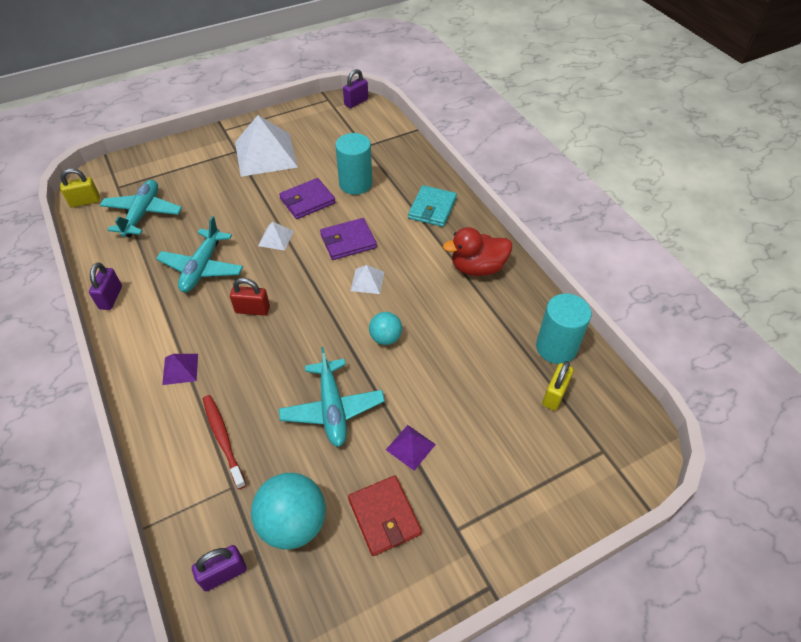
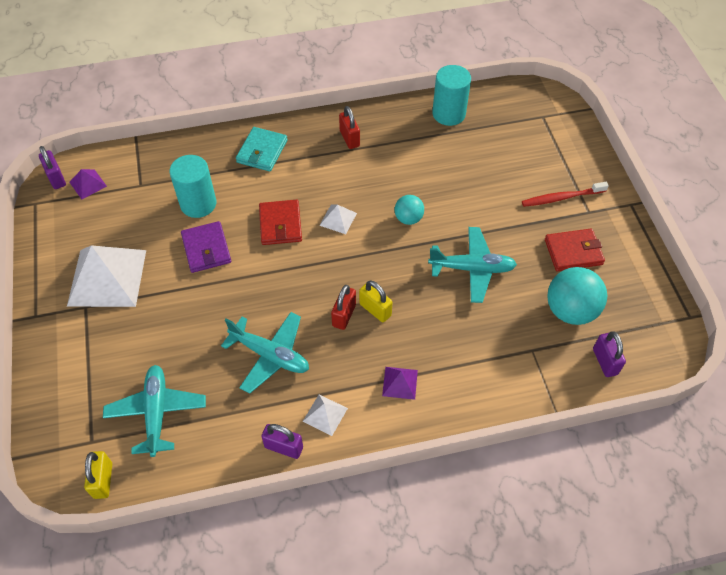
camera: 75 degrees left, 5 degrees up
(142, 214) = (157, 412): turquoise plane -> turquoise plane turned 60 degrees clockwise
(223, 438) = (485, 352): red toothbrush -> red toothbrush (561, 198)
(276, 238) = (252, 284): white pyramid -> white pyramid (325, 414)
(348, 241) = (280, 224): purple wallet -> red wallet
(410, 447) = (518, 224): purple pyramid -> purple pyramid (88, 184)
(432, 208) = (262, 151): turquoise wallet -> turquoise wallet turned 75 degrees clockwise
(477, 268) = (349, 138): red duck -> red padlock
(554, 395) = (491, 128): yellow padlock -> yellow padlock (375, 310)

